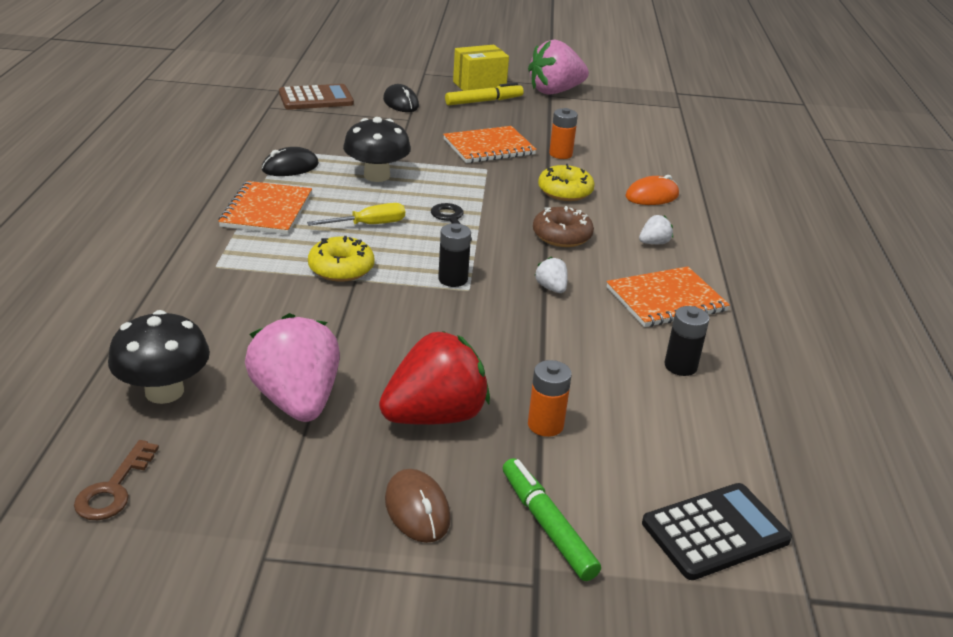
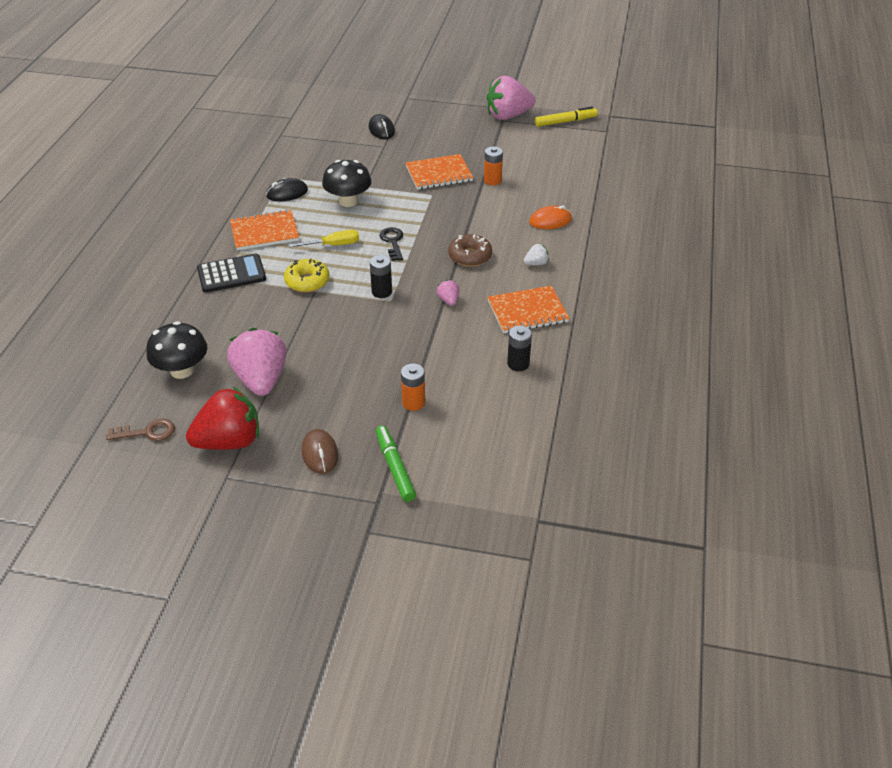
camera: 10 degrees right, 10 degrees up
(114, 489) = (147, 432): brown key -> brown key turned 120 degrees counterclockwise
(267, 210) = (264, 232): orange notebook -> orange notebook turned 60 degrees clockwise
(316, 98) = (317, 126): brown calculator -> none
(435, 416) = (345, 394): red strawberry -> red strawberry (229, 441)
(479, 86) = (448, 111): yellow box -> none
(484, 101) = (447, 127): yellow marker -> yellow marker (565, 122)
(551, 288) = (448, 300): white strawberry -> pink strawberry
(565, 191) = (485, 216): yellow donut -> none
(715, 532) = (497, 477): black calculator -> black calculator (231, 274)

